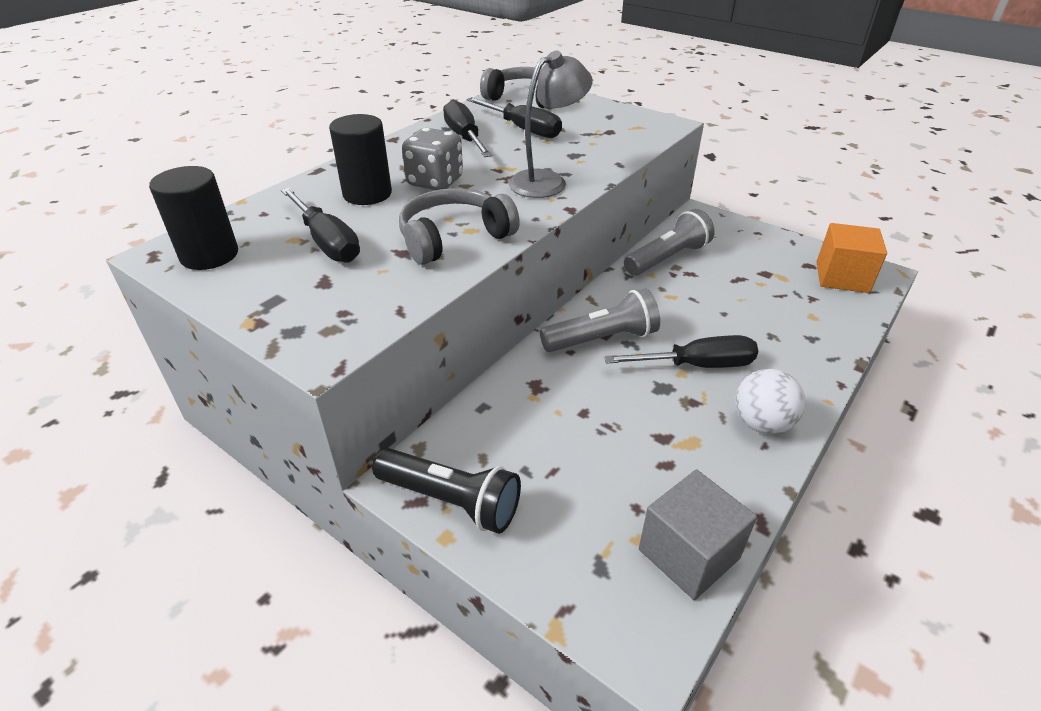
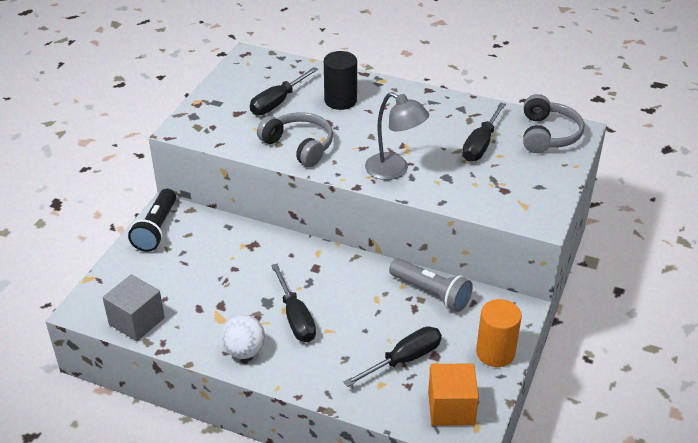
camera: 75 degrees right, 0 degrees up
(209, 255) = (251, 70): black cylinder -> none
(435, 182) = (369, 123): grey dice -> none
(464, 137) = (448, 120): black screwdriver -> black screwdriver (404, 359)
(602, 339) = (309, 268): grey flashlight -> none
(760, 238) = (495, 352): none -> orange cylinder

